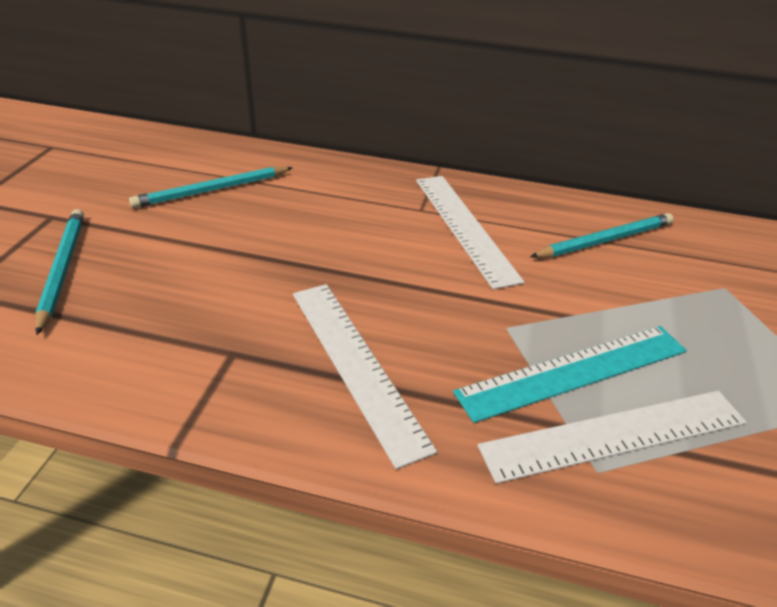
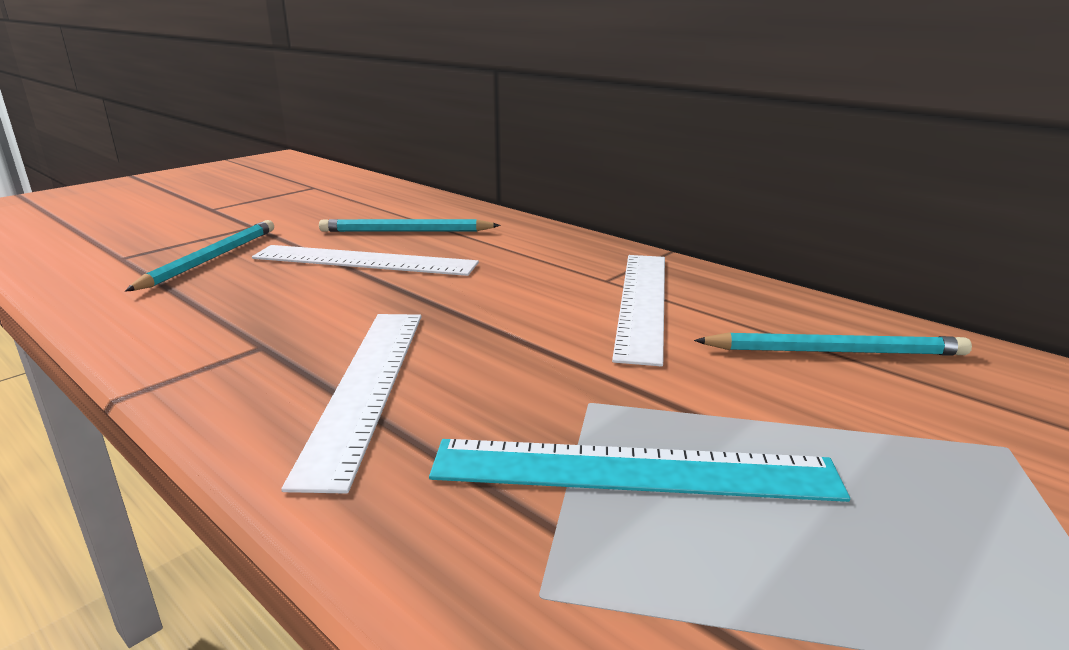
camera: 30 degrees right, 15 degrees down
(614, 434) = (616, 560): white ruler -> white ruler (364, 260)

